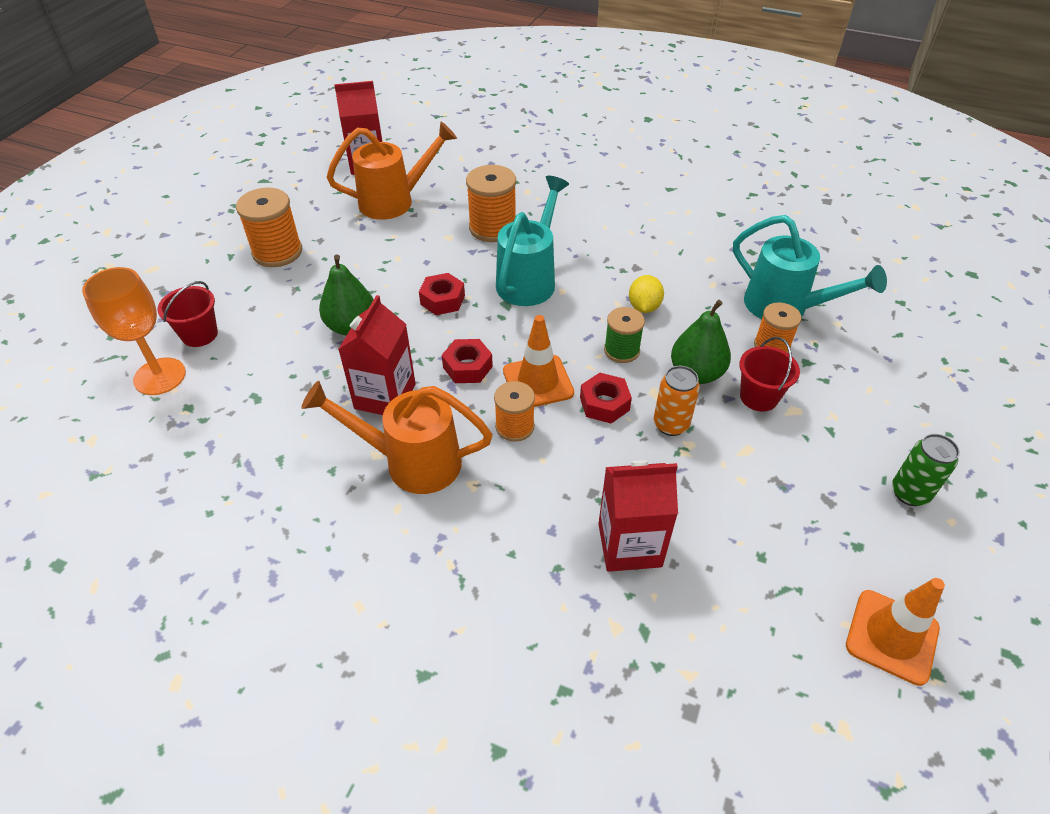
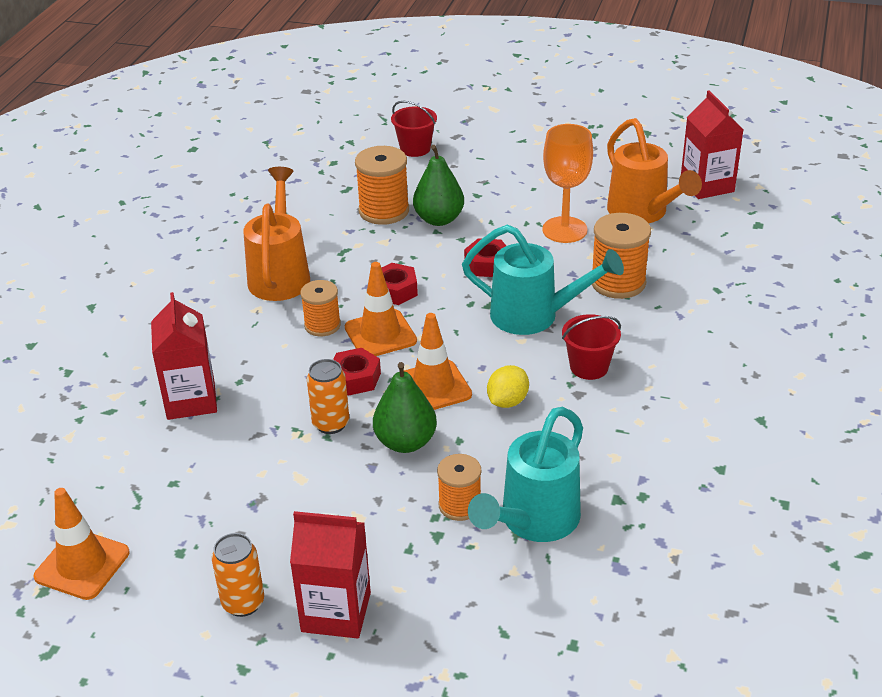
camera: 85 degrees right, 10 degrees down
(160, 376) = (364, 143): orange goblet -> orange goblet (564, 230)
(277, 252) = (534, 162): orange spool -> orange spool (384, 211)
(385, 396) = (353, 250): red carton -> red carton (336, 612)
(621, 350) = (433, 387): green spool -> orange traffic cone
(644, 307) = (507, 401): yellow lemon -> yellow lemon turned 60 degrees counterclockwise
(759, 397) = (375, 490): red bucket -> red bucket (589, 367)
(909, 493) = (243, 603): green can -> orange can

